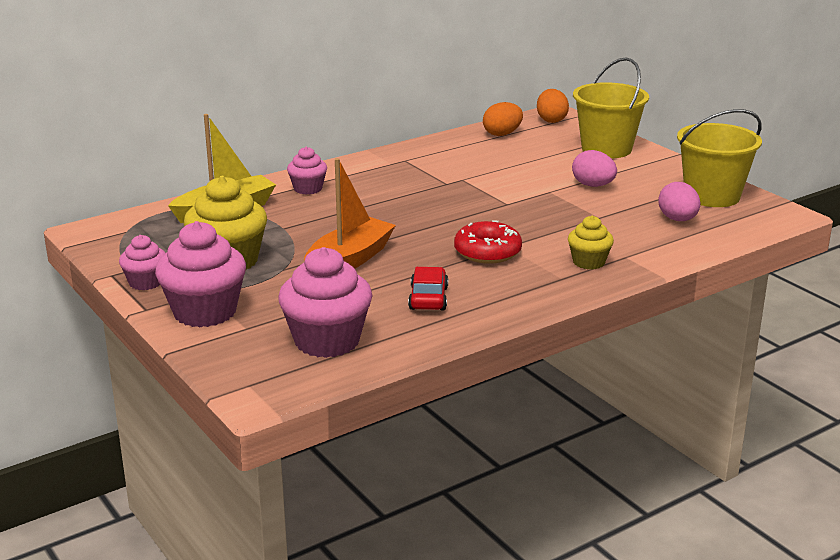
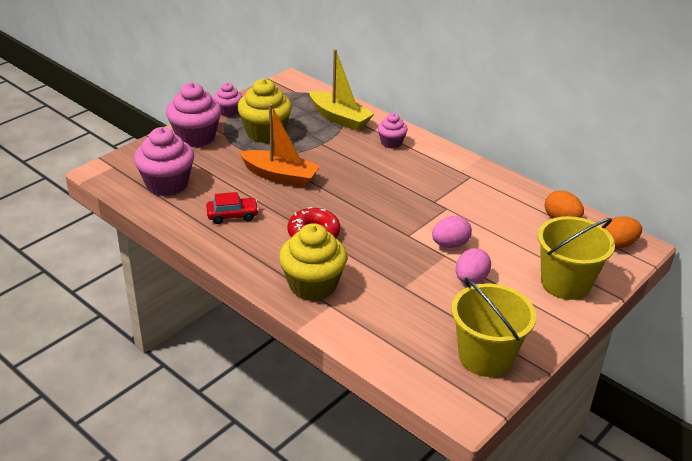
camera: 75 degrees right, 10 degrees up
(589, 262) = (312, 285): yellow cupcake -> yellow cupcake, size x1.80
(677, 219) = (418, 334): pink egg -> pink egg (450, 244)

